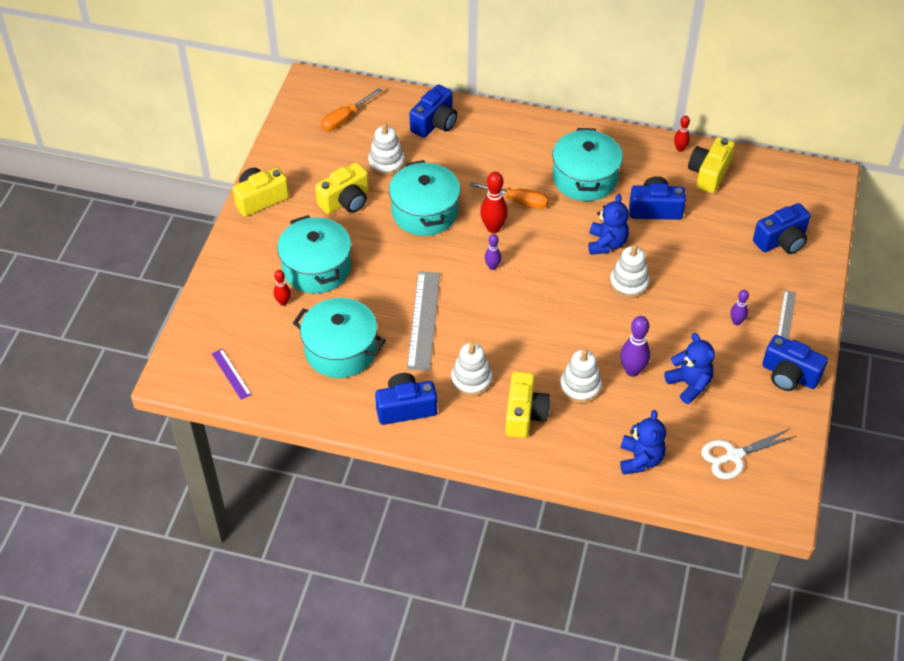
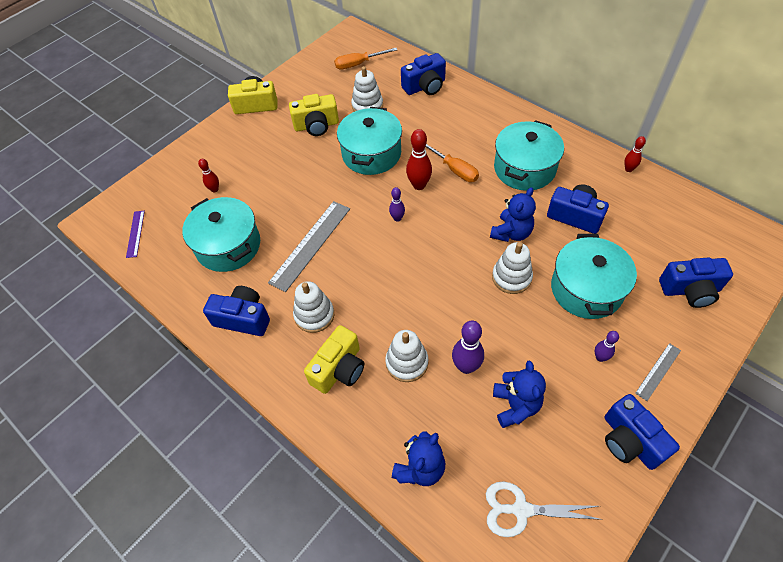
camera: 30 degrees right, 5 degrees up
(316, 268) = (258, 171): turquoise pot -> turquoise pot (586, 289)
(709, 174) = (645, 200): yellow camera -> none

